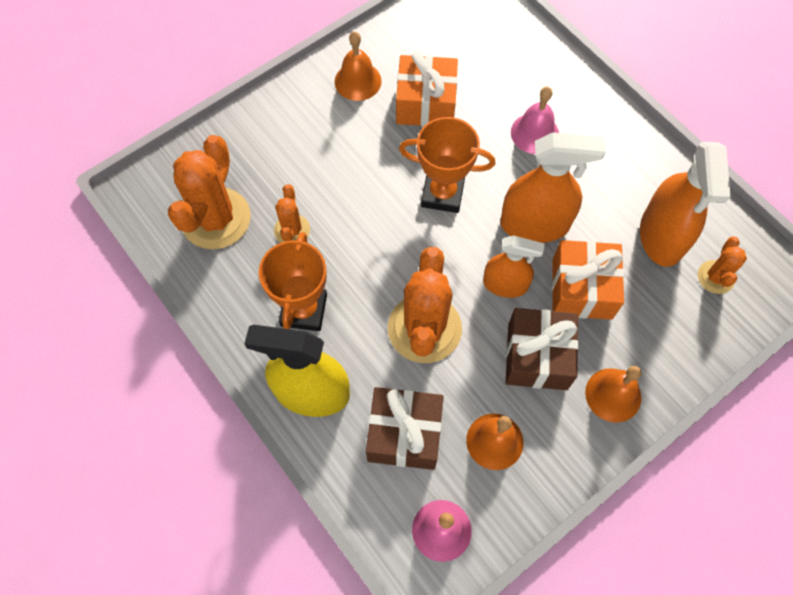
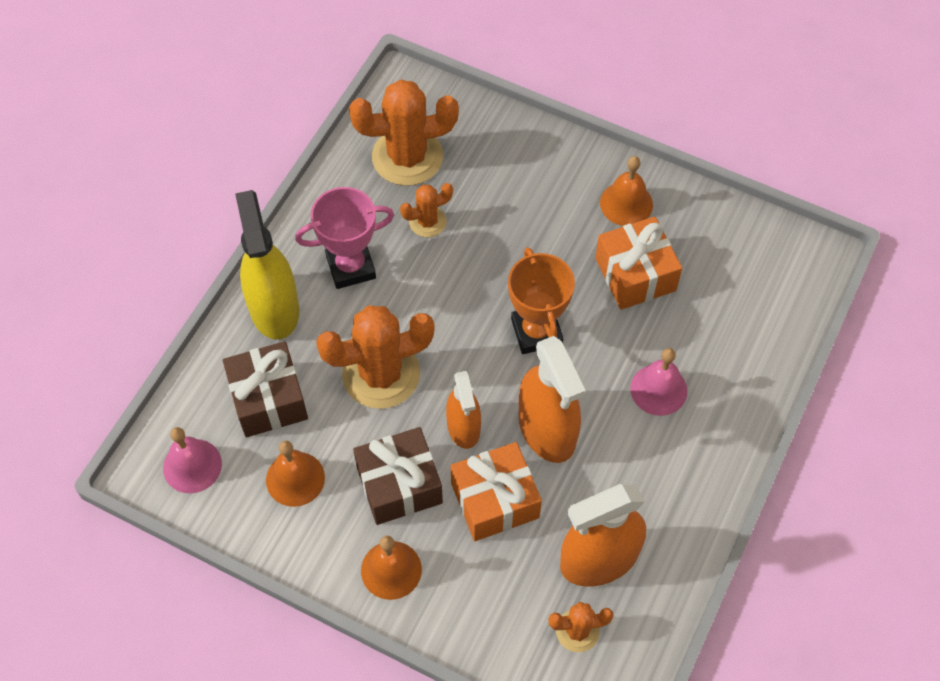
camera: 65 degrees right, 5 degrees down
(303, 310) = (351, 267): orange trophy -> pink trophy

